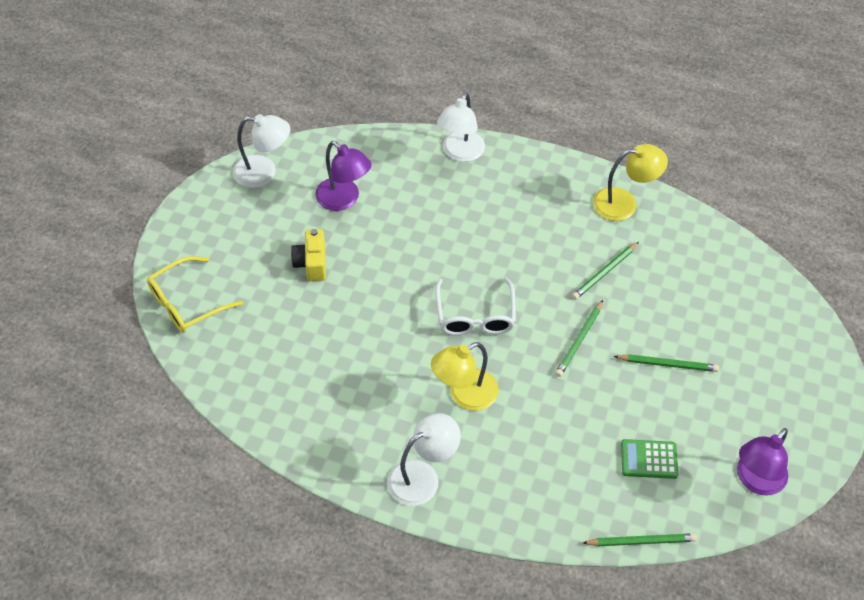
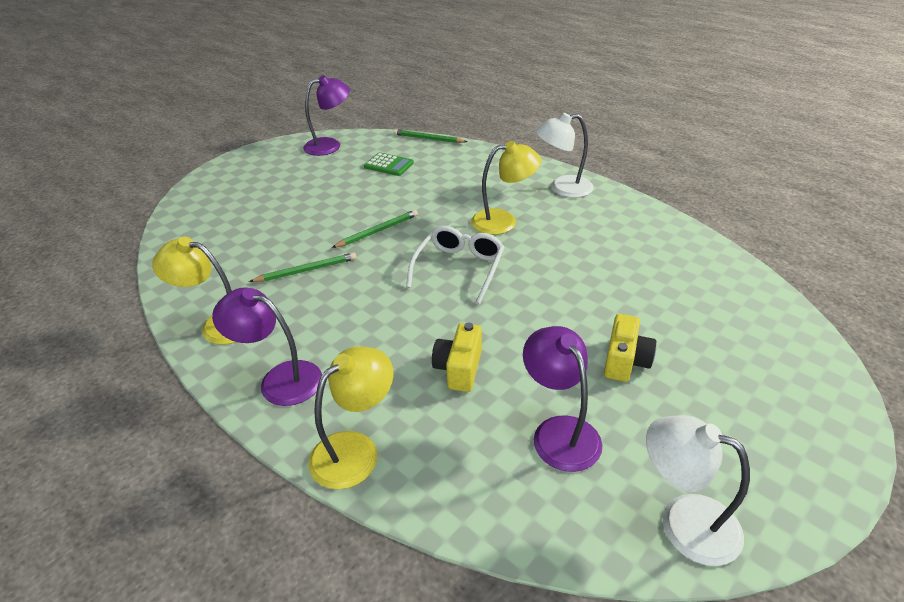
camera: 155 degrees left, 15 degrees down
(187, 303) = (796, 359): yellow glasses -> none
(426, 222) = (459, 369): none -> yellow camera
(460, 153) = (355, 450): white lamp -> yellow lamp
(541, 178) = (280, 379): none -> purple lamp
(667, 364) = (322, 203): green pencil -> none

